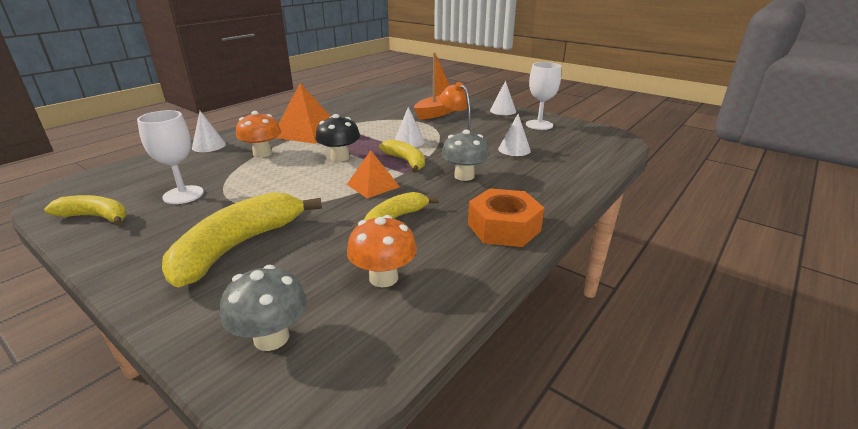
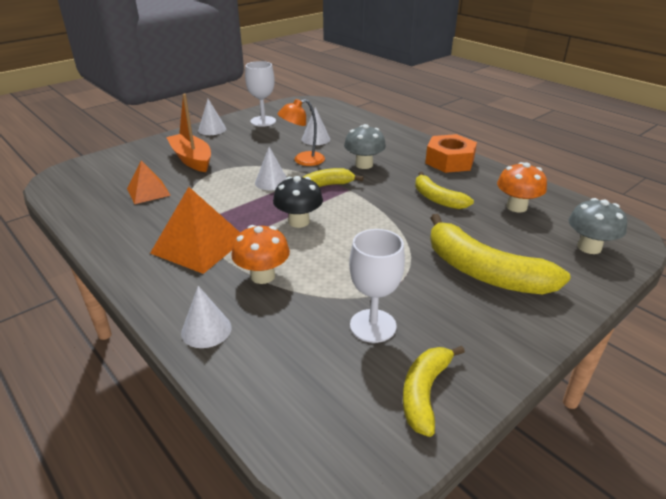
camera: 80 degrees left, 5 degrees up
(373, 185) = (373, 205): orange pyramid -> orange pyramid (148, 192)

